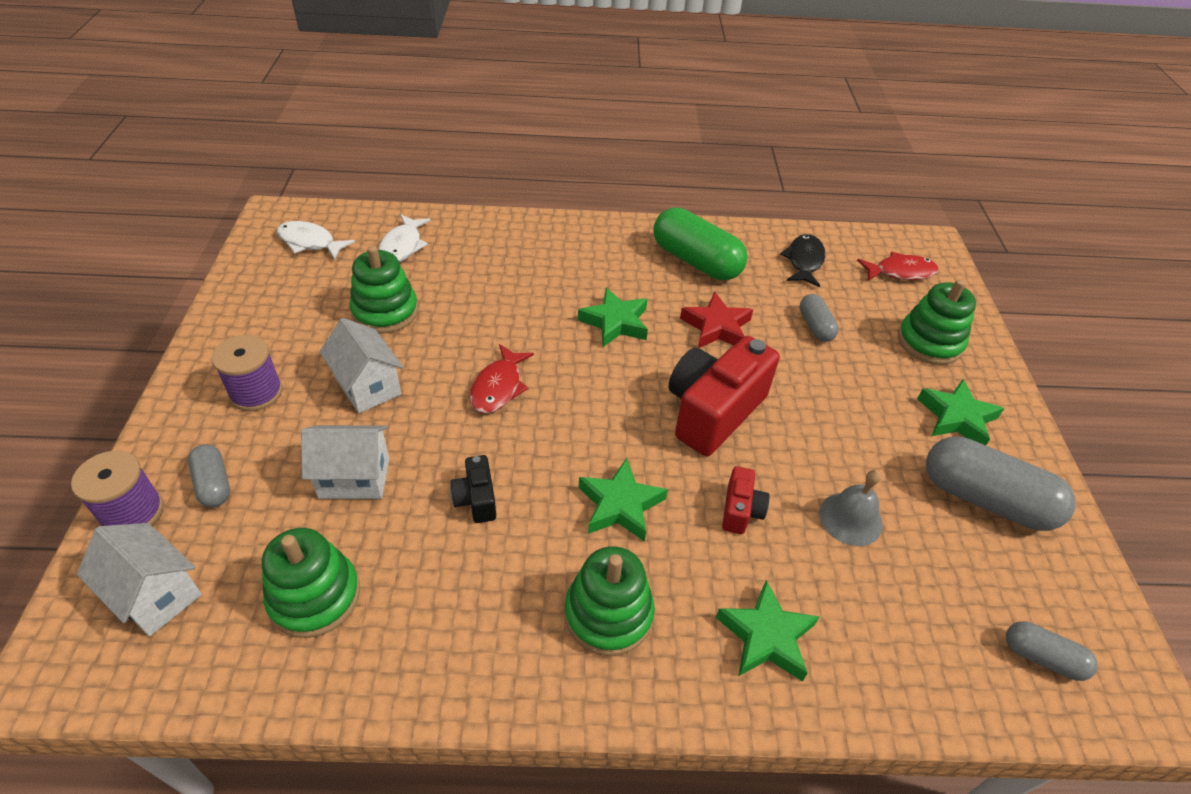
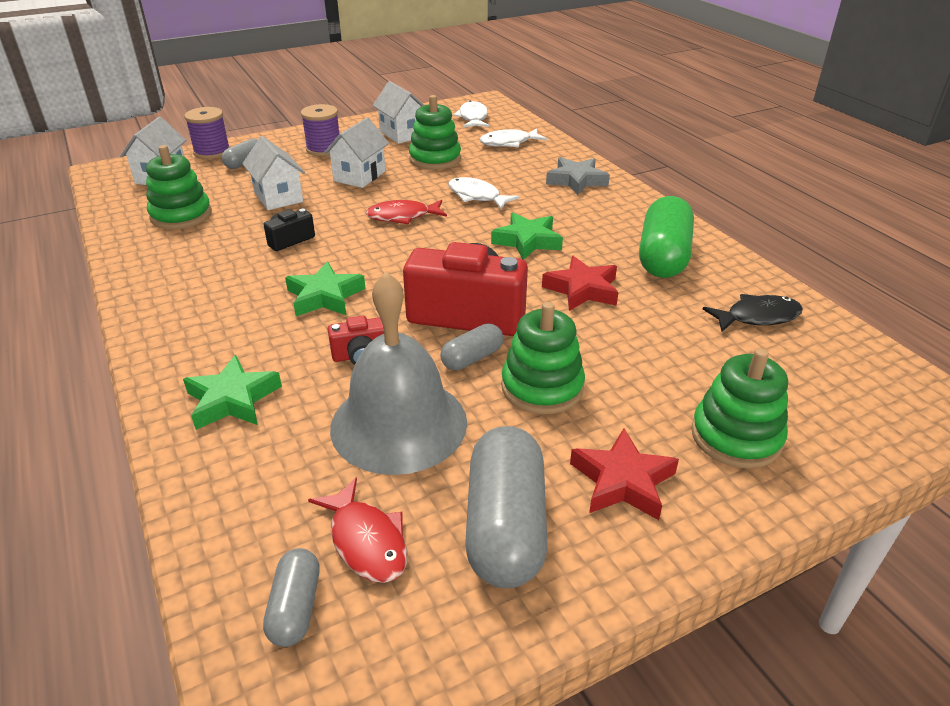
camera: 65 degrees right, 10 degrees down
(290, 311) = (402, 134): none -> white house
(501, 317) = (477, 196): none -> white fish
(527, 242) = (576, 180): none -> grey star
(608, 614) = (218, 318): green stacking toy -> green stacking toy (542, 387)
(815, 326) = (657, 346): grey capsule -> grey capsule (472, 358)
(850, 518) = (399, 424): grey bell -> grey bell, size x1.99
(900, 272) = (843, 390): red fish -> red fish (366, 541)
(957, 418) = (622, 481): green star -> red star

